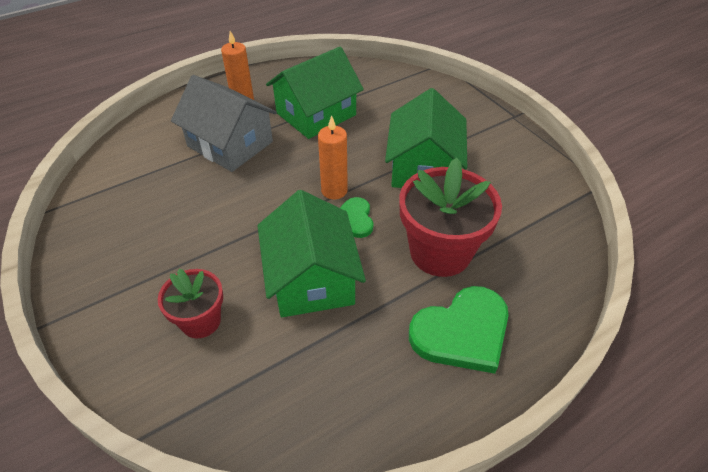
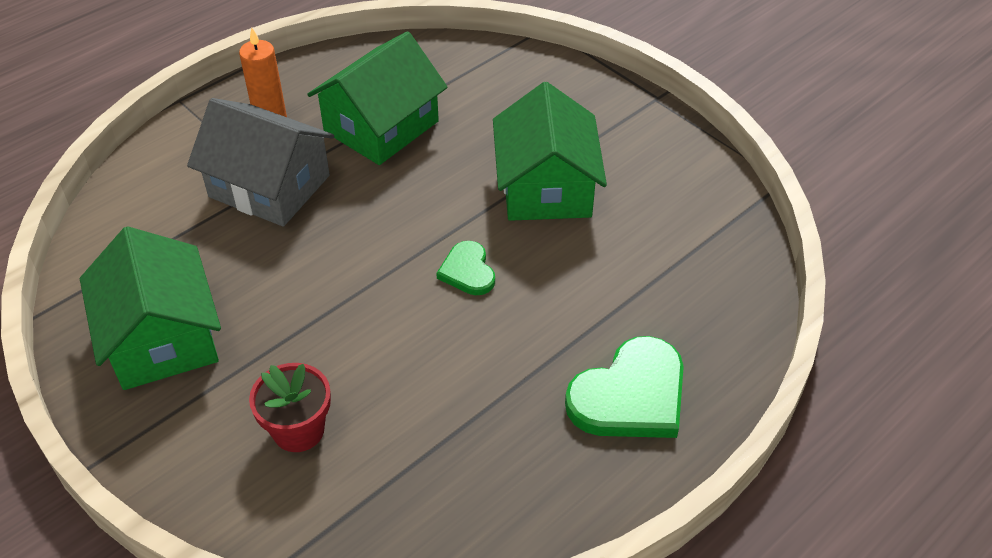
camera: 10 degrees left, 0 degrees up
(311, 278) = (429, 356): green house -> green house (162, 337)
(334, 190) = (432, 235): orange candle -> none
(440, 252) = (587, 300): red flower pot -> none

